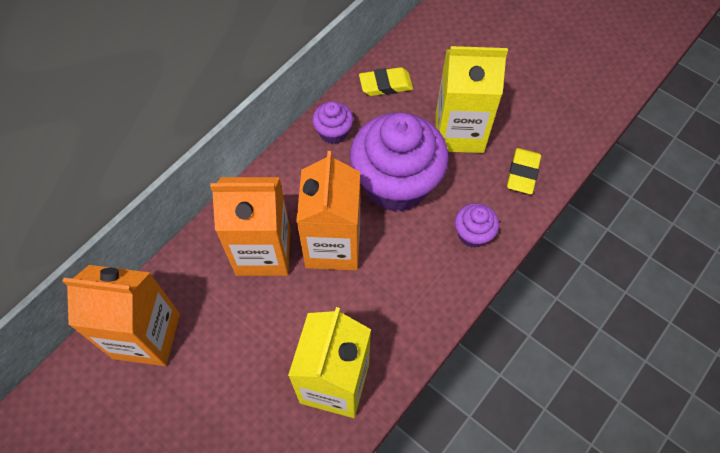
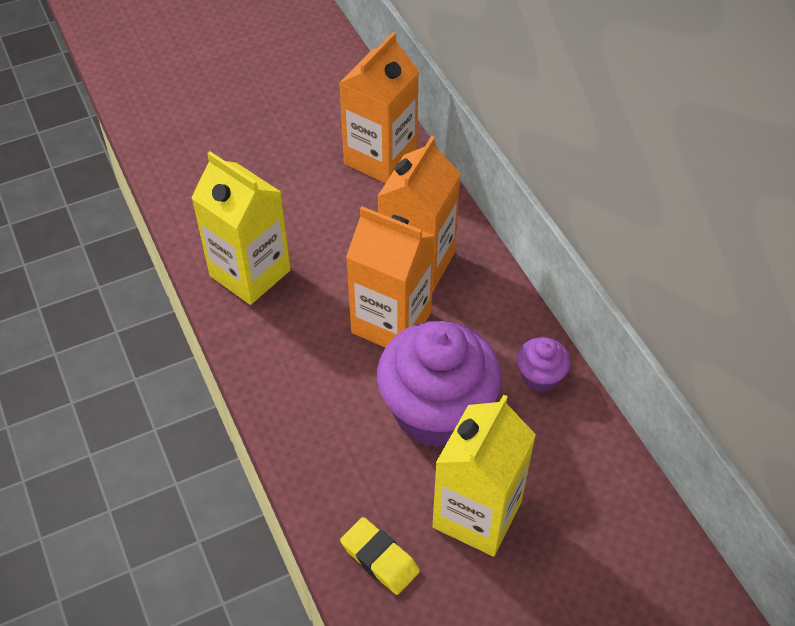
camera: 115 degrees right, 10 degrees down
(385, 84) = (592, 463): yellow eraser -> none
(473, 234) = (330, 459): purple cupcake -> none

